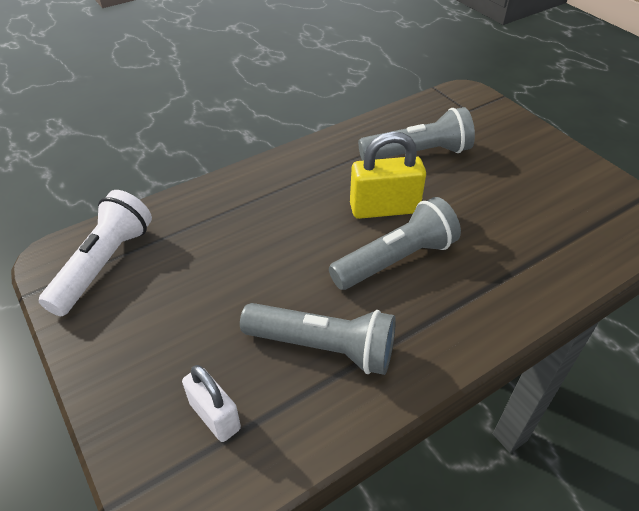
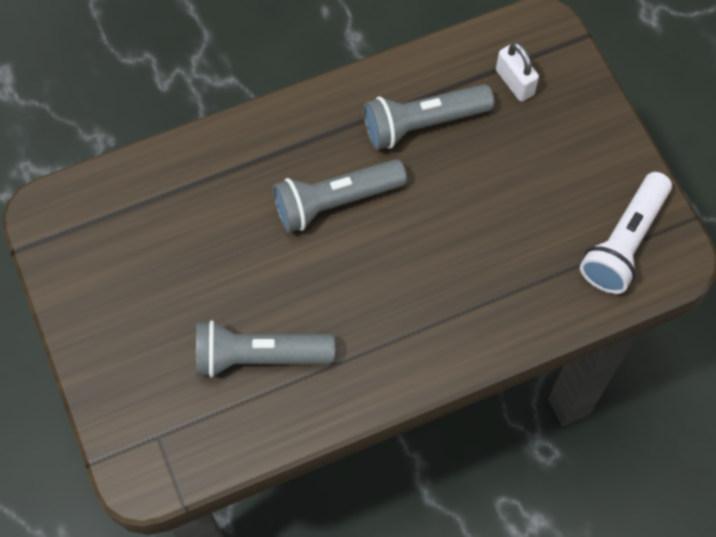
camera: 170 degrees left, 20 degrees up
(323, 347) = (423, 124): grey flashlight -> grey flashlight turned 45 degrees counterclockwise
(384, 208) = (327, 271): yellow padlock -> none

